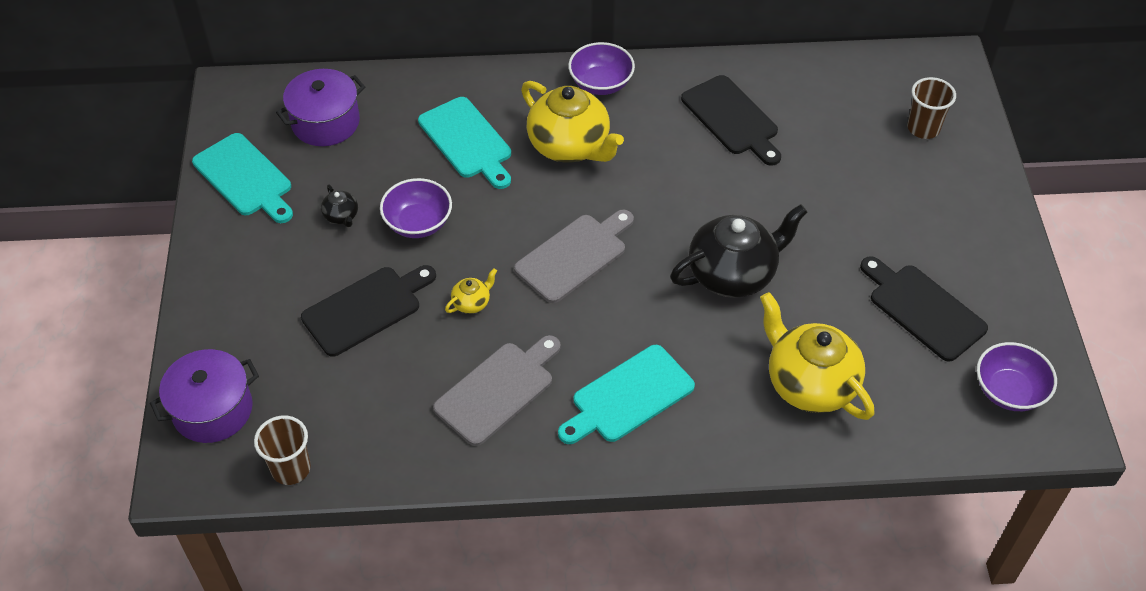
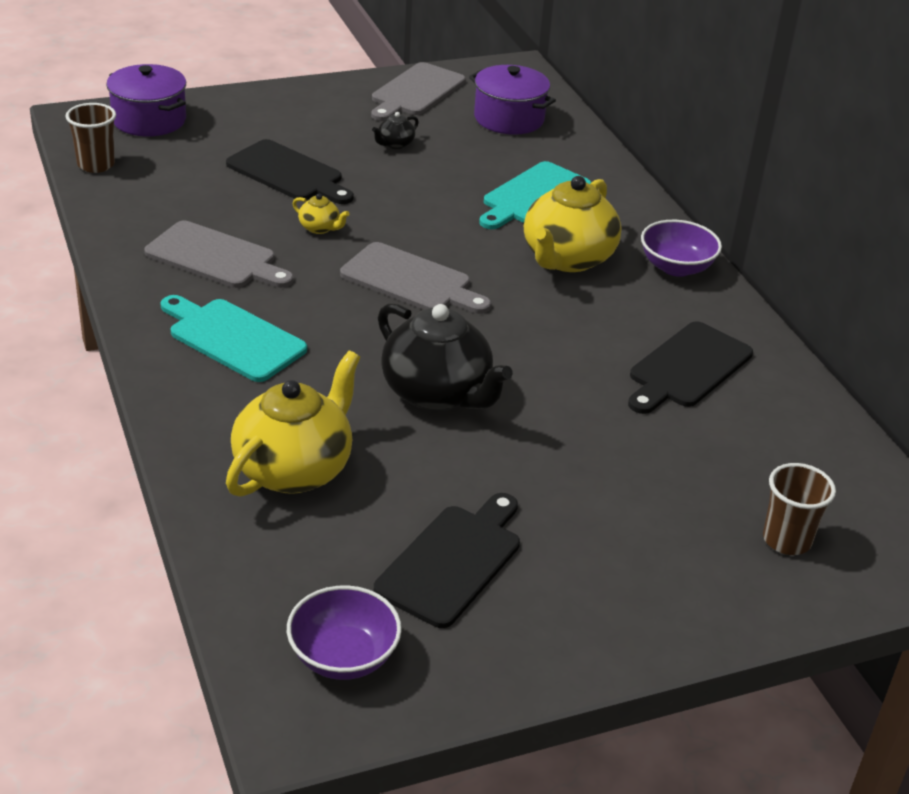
camera: 70 degrees right, 15 degrees down
(245, 178) = (415, 92): turquoise cutting board -> grey cutting board
(418, 223) = (408, 185): purple bowl -> none

